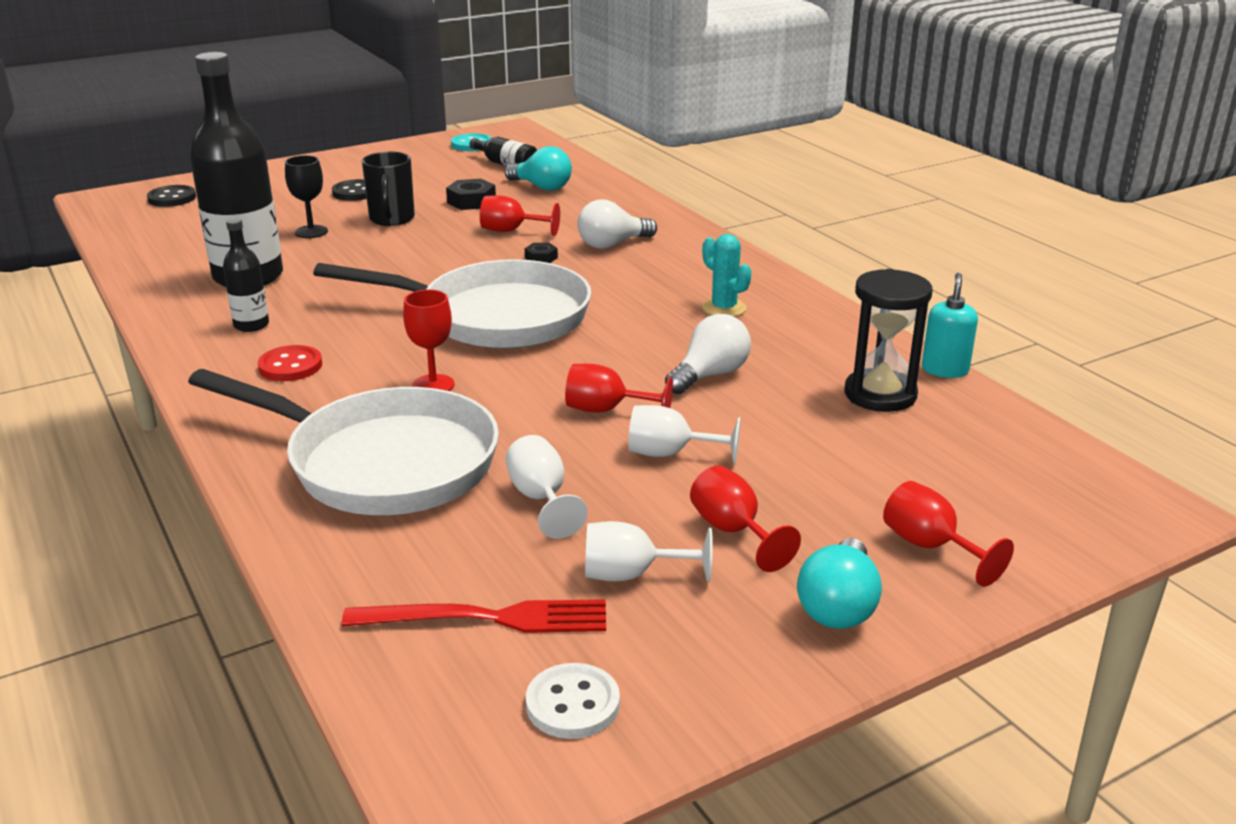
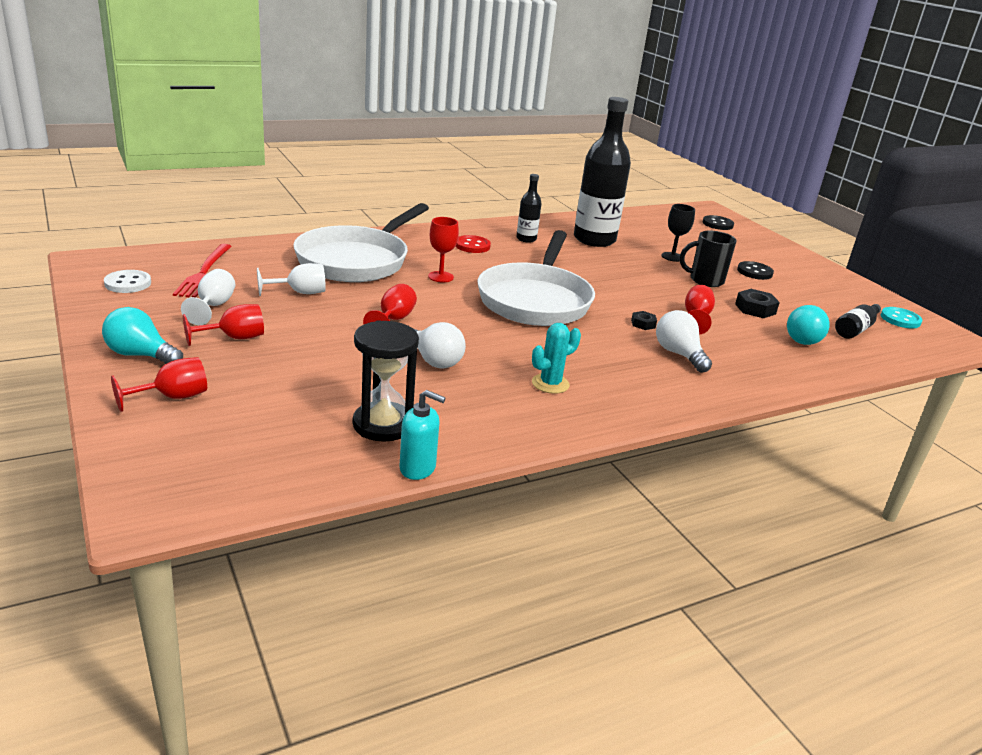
camera: 90 degrees right, 0 degrees up
(670, 454) = (330, 332): white goblet -> none

